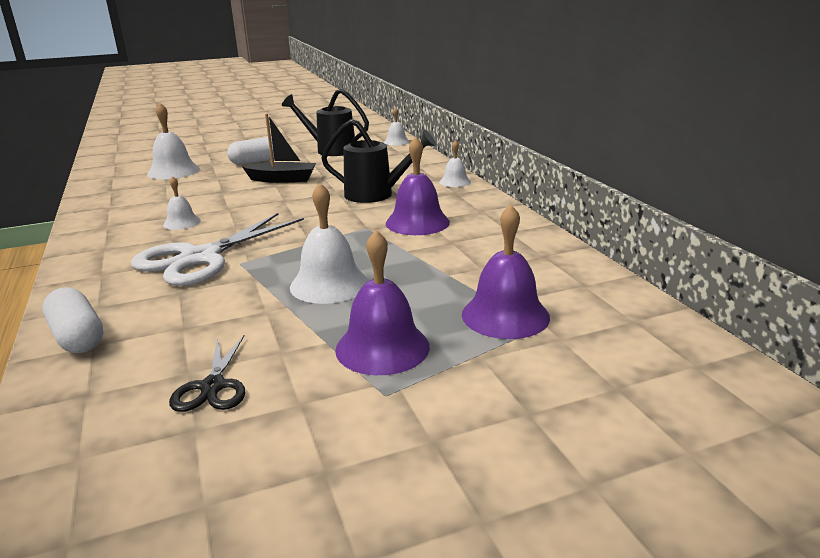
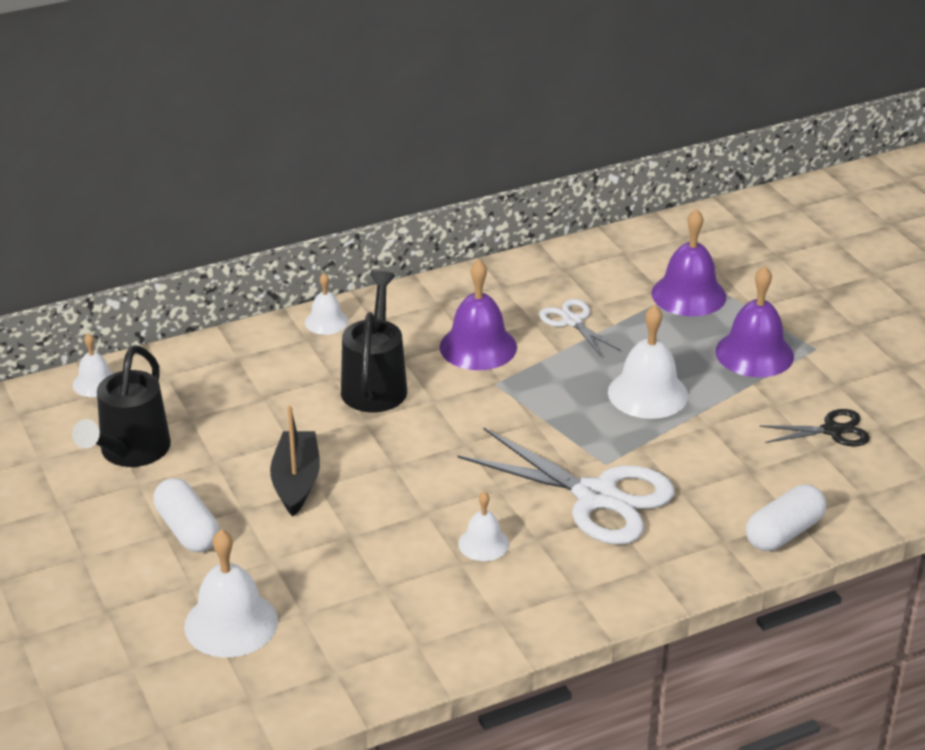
camera: 95 degrees left, 10 degrees up
(453, 256) = (572, 321): none -> white scissors

